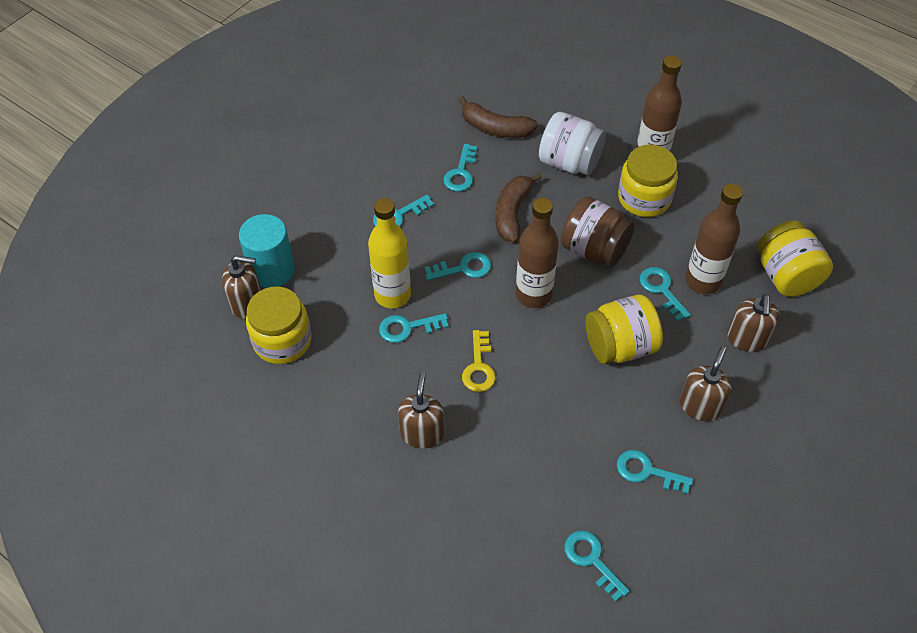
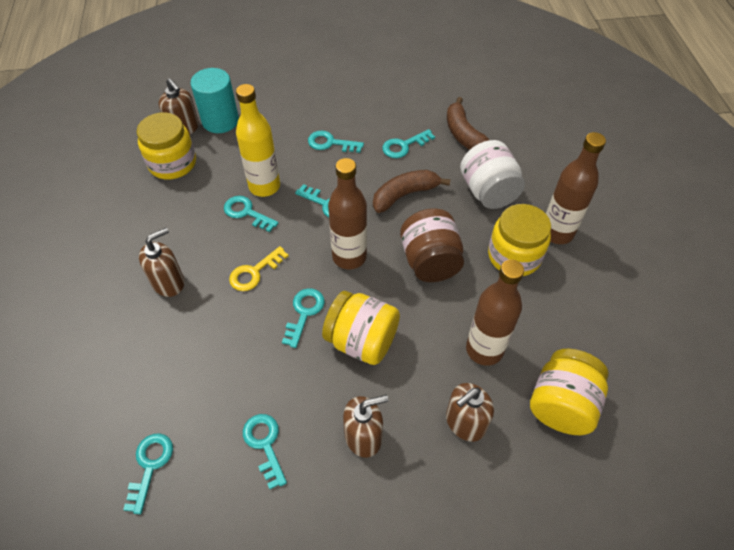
camera: 45 degrees right, 0 degrees up
(661, 290) = (443, 329): turquoise key -> turquoise key (304, 313)

